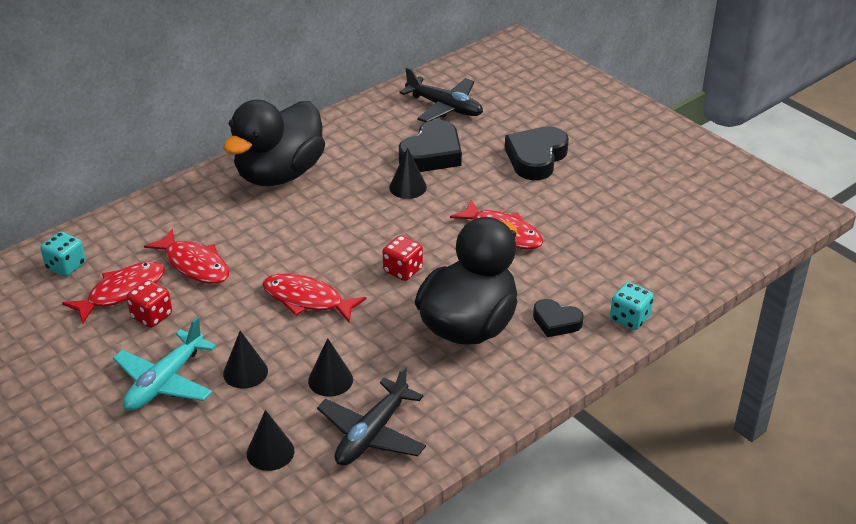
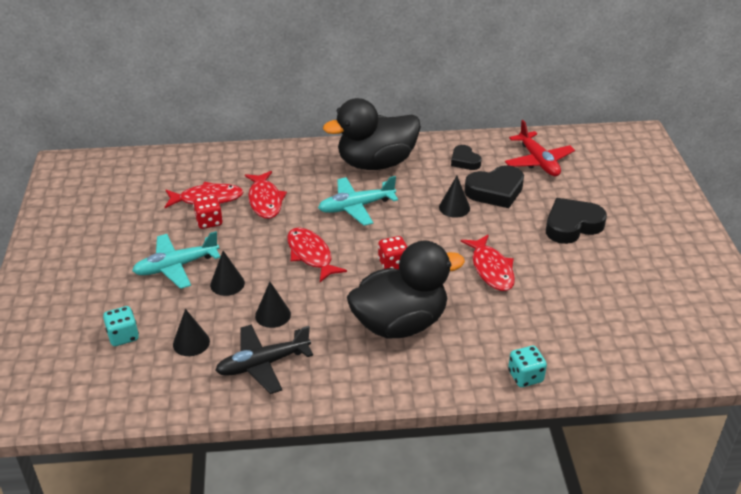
camera: 35 degrees right, 0 degrees up
(66, 266) = (192, 169): turquoise dice -> turquoise dice (123, 336)
(304, 229) = (356, 207): none -> turquoise plane
(445, 107) = (538, 161): black plane -> red plane
(556, 322) = (466, 351): black heart -> black heart (464, 161)

